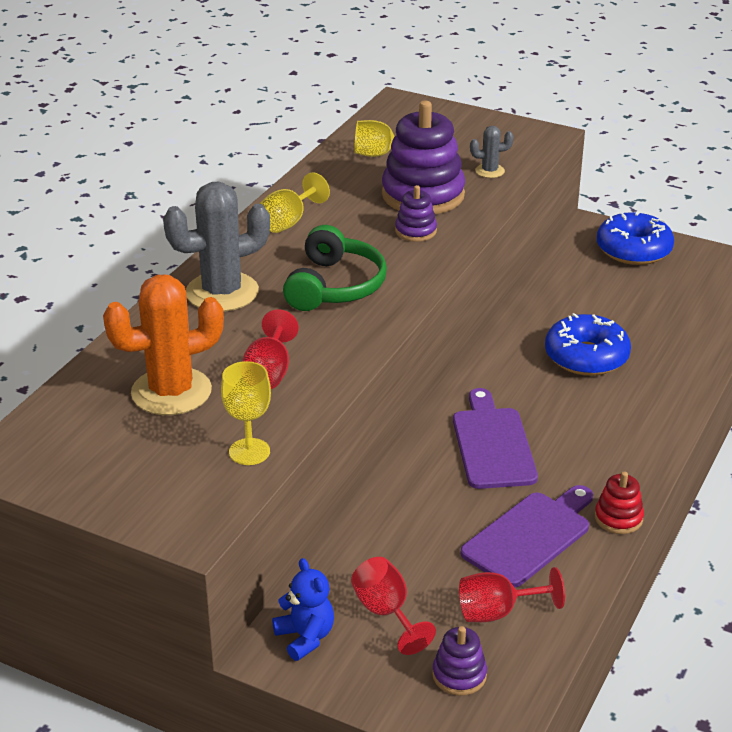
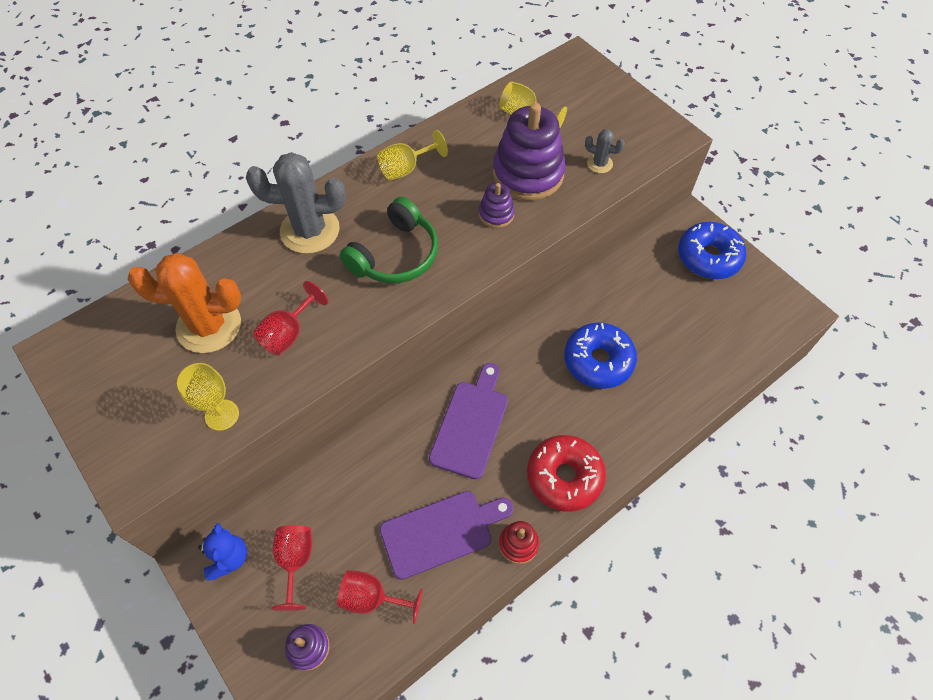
camera: 25 degrees right, 25 degrees up
(623, 453) = (564, 477): none -> red donut

